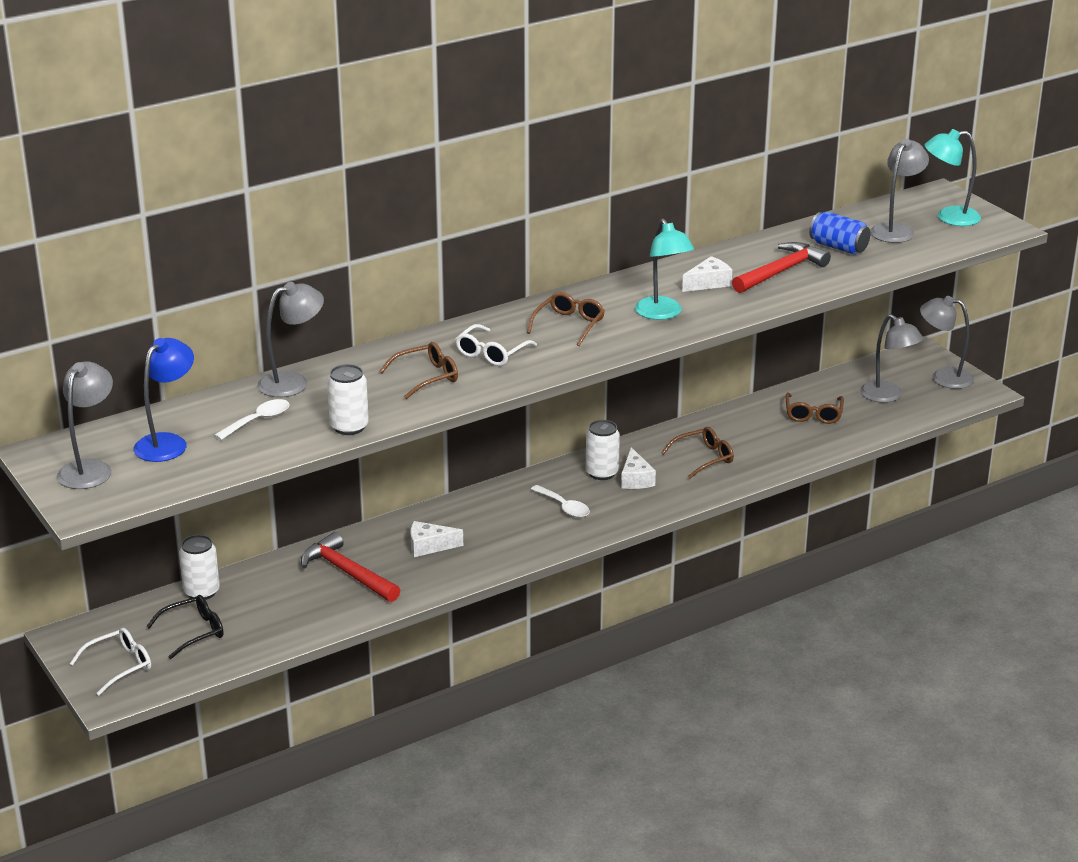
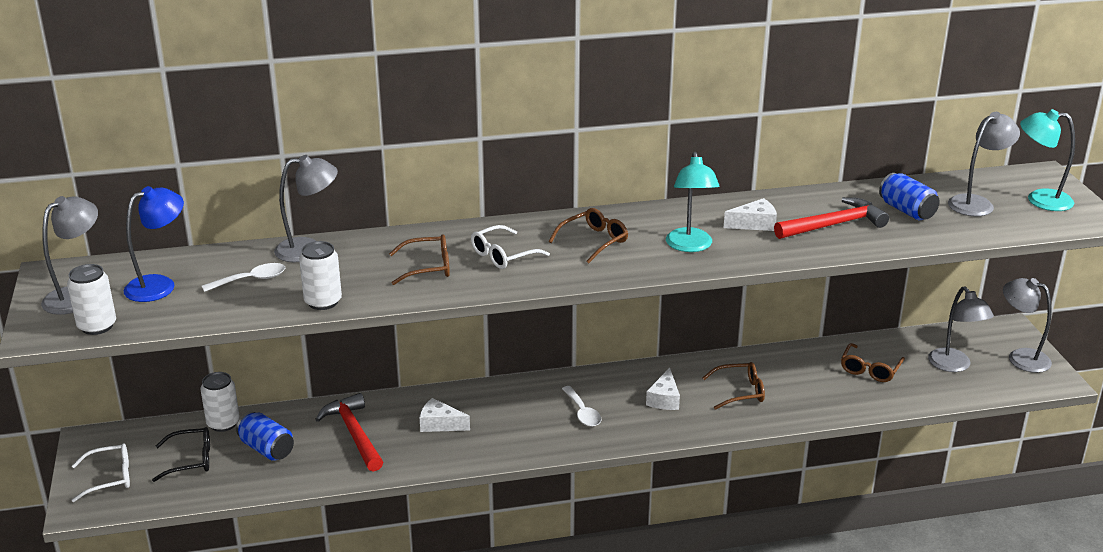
camera: 20 degrees right, 0 degrees up
(267, 605) = (267, 449): none -> blue can
(602, 473) = (636, 386): white can -> white can (97, 326)

